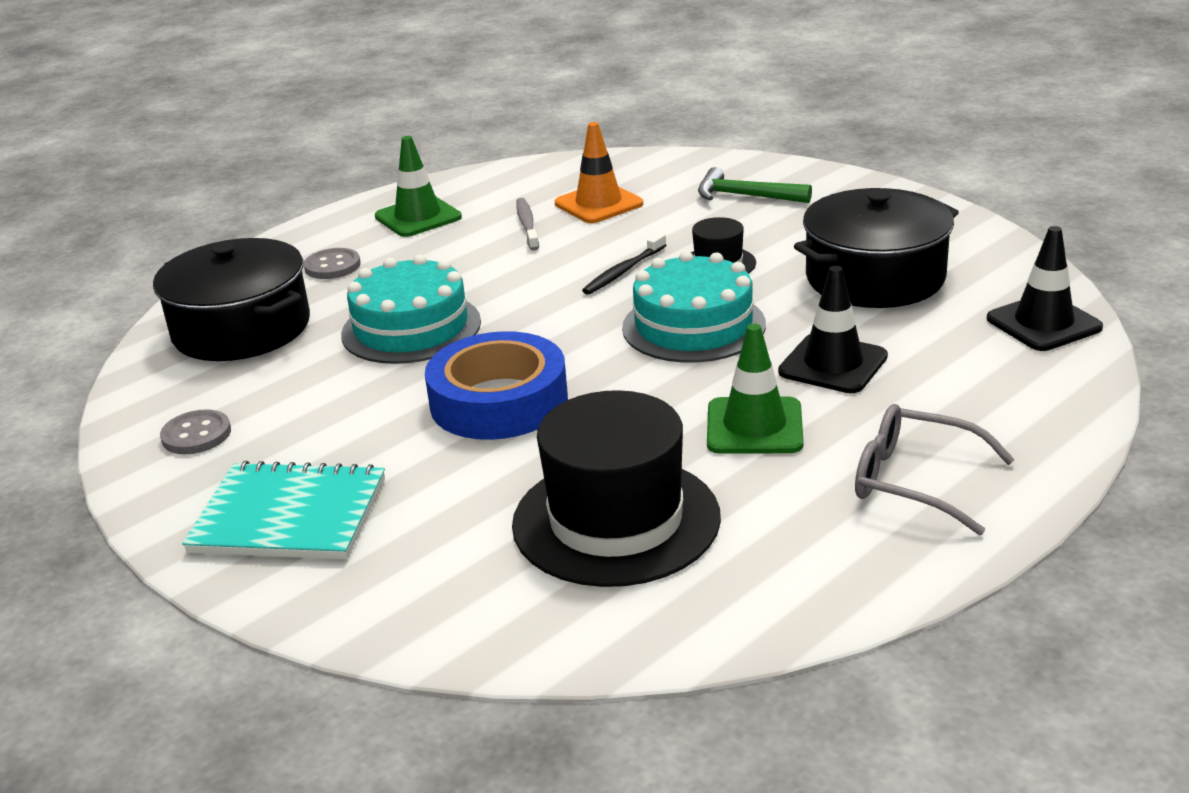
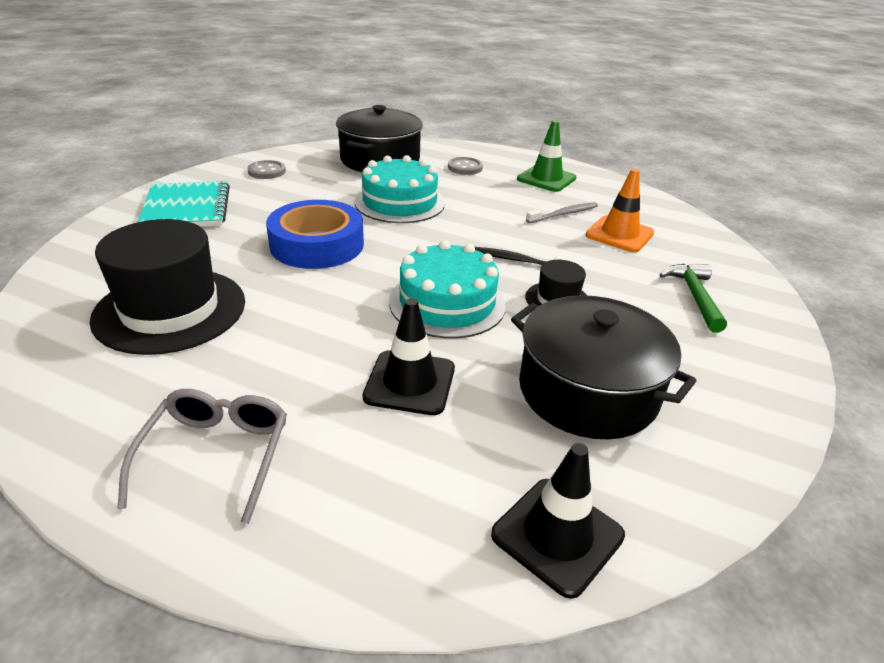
camera: 65 degrees right, 5 degrees up
(754, 426) = (298, 353): green traffic cone -> none

